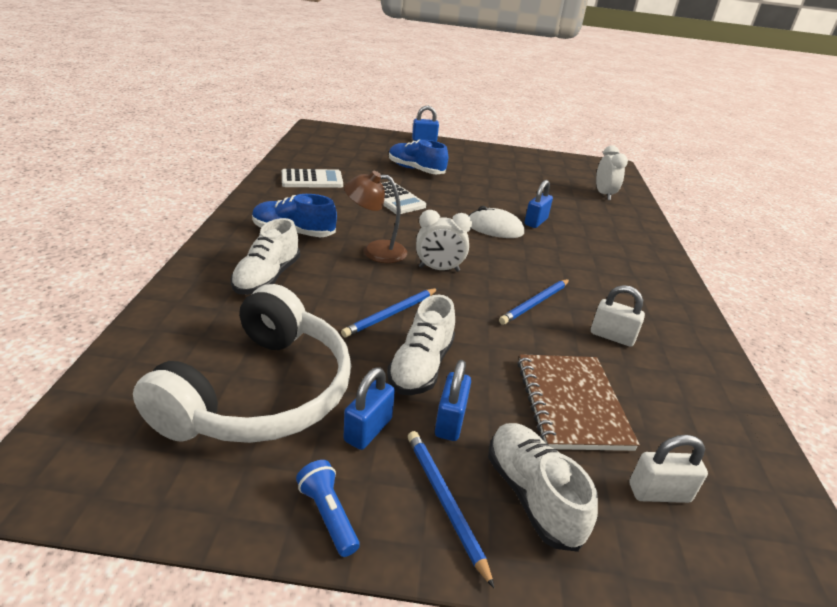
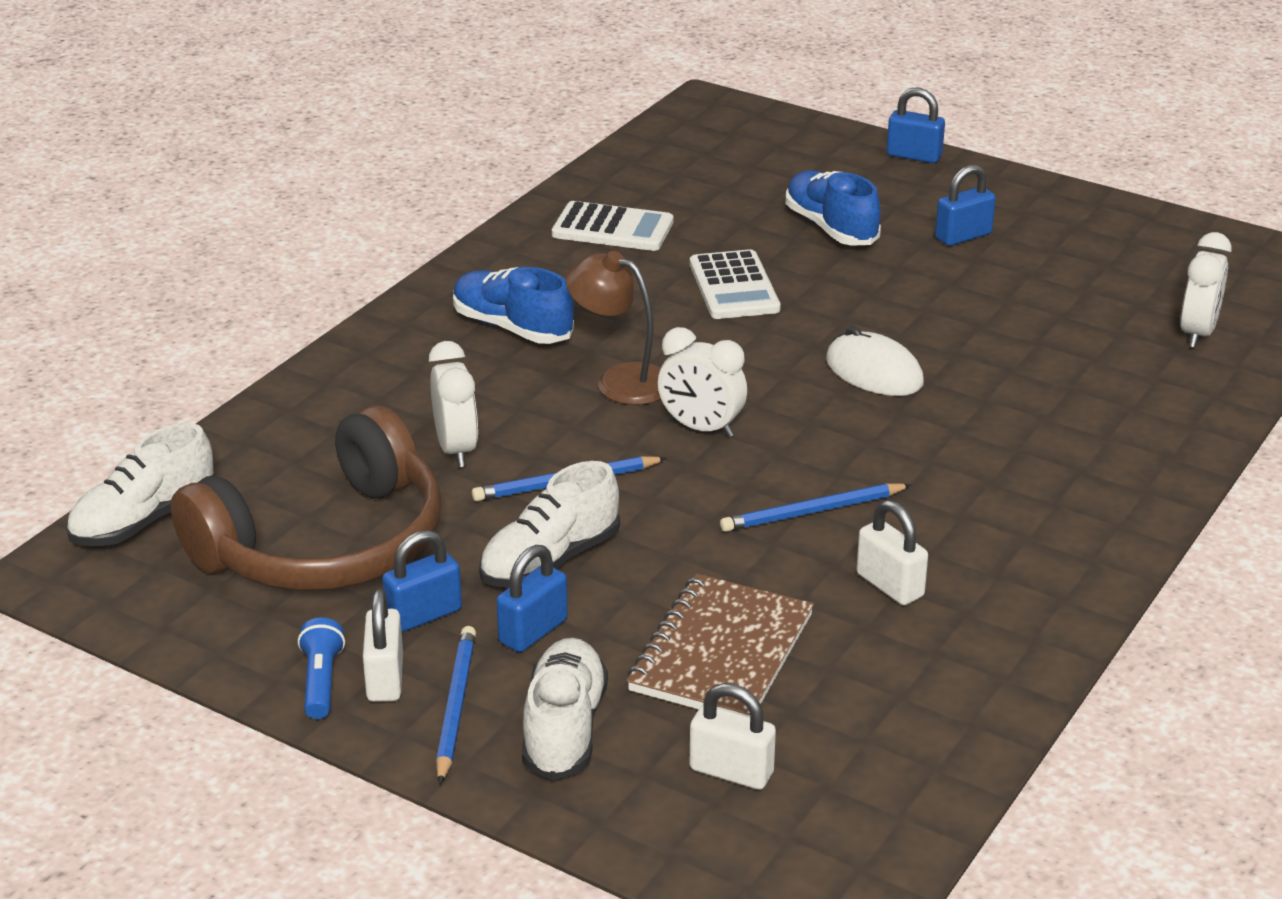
camera: 30 degrees right, 0 degrees up
(261, 392) = (326, 544): white headphones -> brown headphones
(267, 278) = (425, 396): white shoe -> white shoe (144, 521)
(309, 307) = (456, 450): none -> white clock
(376, 495) = (385, 679): none -> white padlock
(535, 222) = (971, 371): blue padlock -> blue padlock (963, 236)

